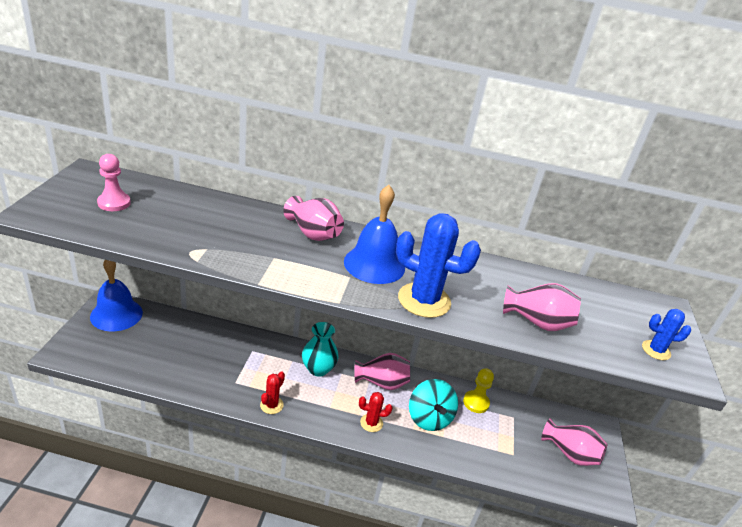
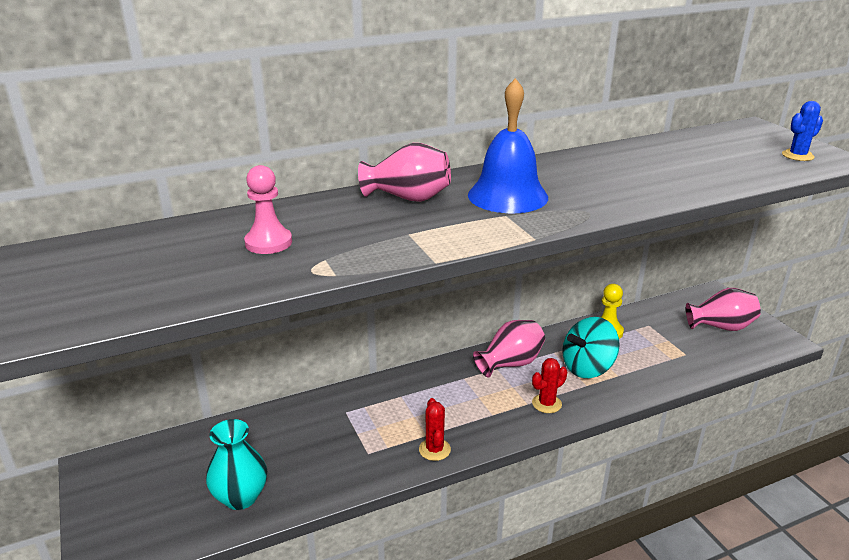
camera: 30 degrees left, 5 degrees down
(114, 203) = (129, 270): pink pawn -> pink pawn (268, 242)
(116, 314) = (125, 472): blue bell -> none
(318, 369) = (436, 387): turquoise vase -> turquoise vase (240, 497)
(424, 300) = (596, 202): blue cactus -> none
(429, 418) = (587, 368): turquoise spinning top -> turquoise spinning top turned 105 degrees clockwise
(537, 322) = (699, 176): pink vase -> none

